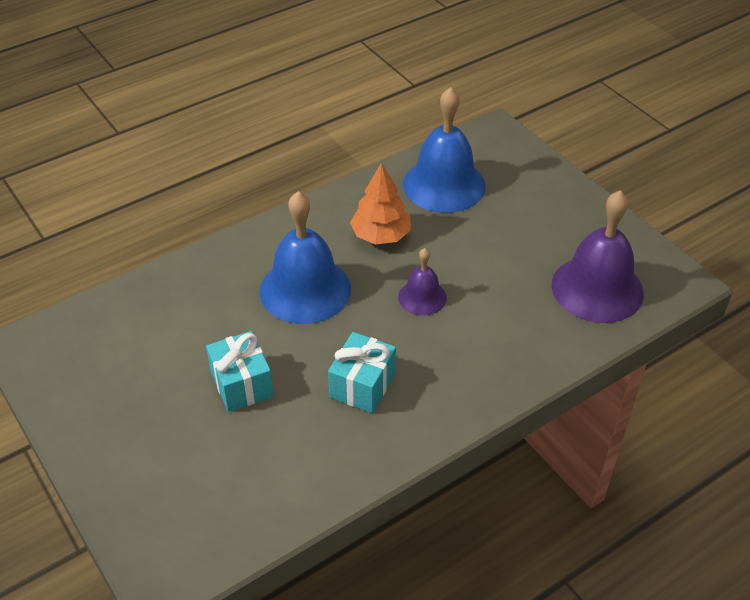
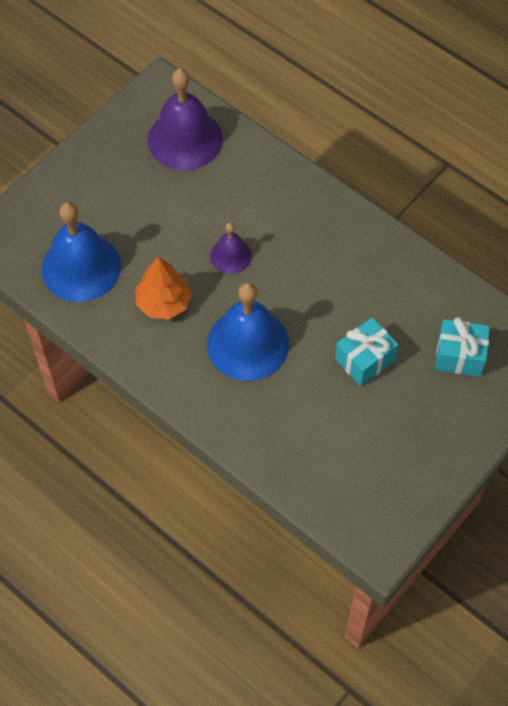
camera: 105 degrees left, 15 degrees up
(362, 385) = (337, 276): turquoise gift -> turquoise gift (459, 356)

